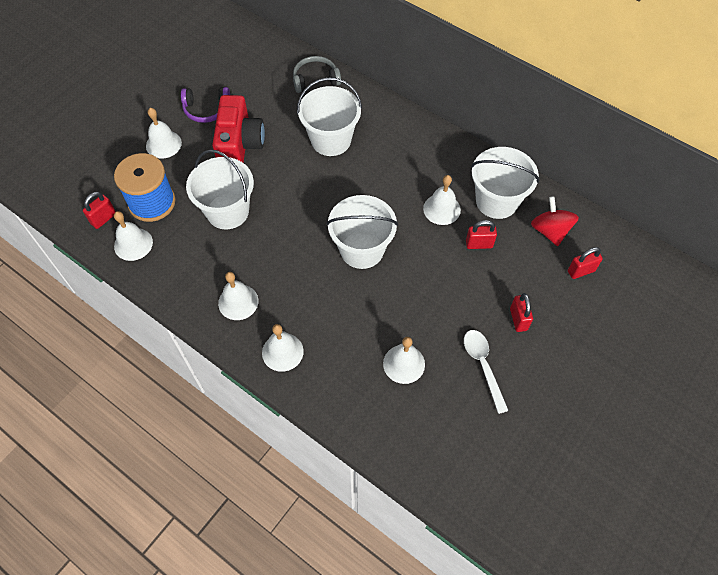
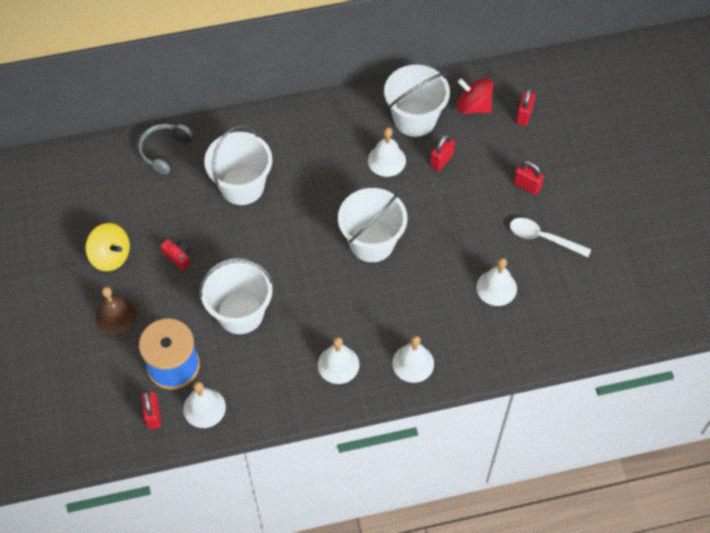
camera: 50 degrees left, 0 degrees up
(163, 144) = (116, 315): white bell -> brown bell
(207, 109) = (111, 256): purple headphones -> yellow spinning top
(240, 145) = (178, 257): red camera -> red camera, size x0.41

